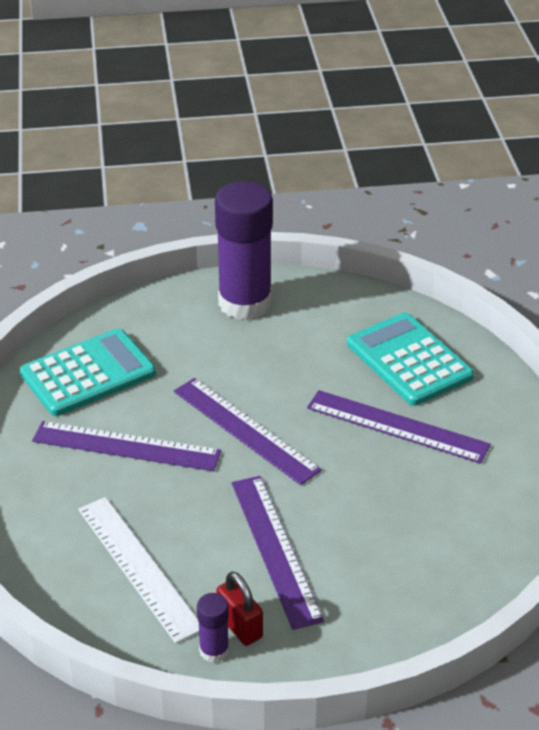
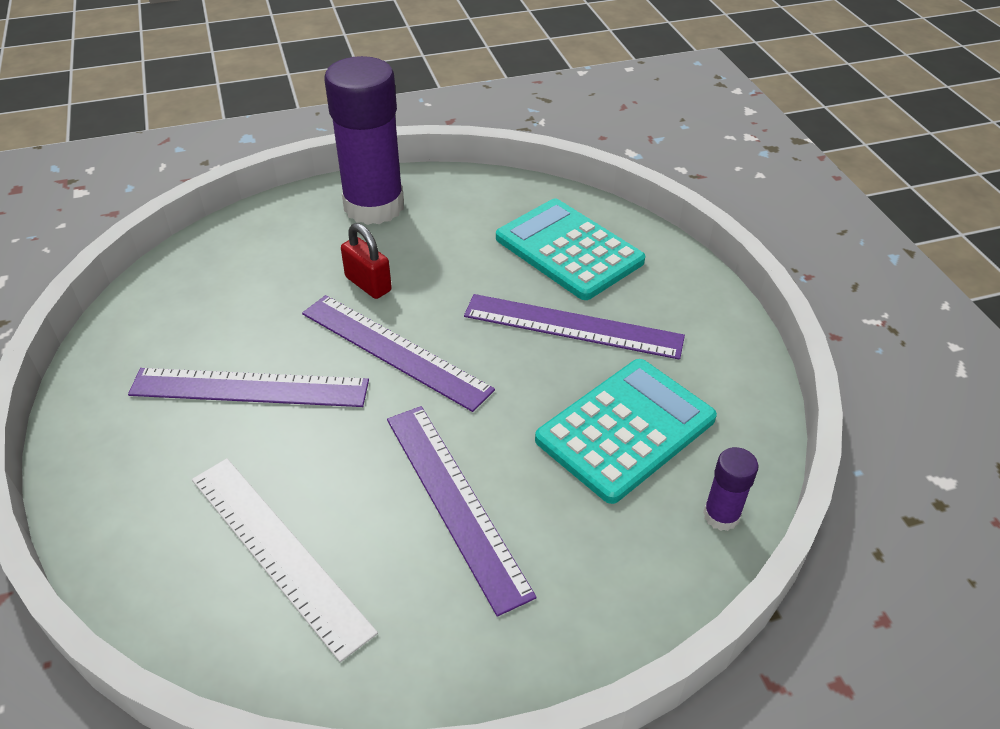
camera: 10 degrees left, 5 degrees up
(88, 374) = (196, 303): turquoise calculator -> turquoise calculator (626, 430)
(214, 650) = (395, 665): purple glue stick -> purple glue stick (721, 515)
(240, 626) = (426, 621): red padlock -> red padlock (368, 284)

